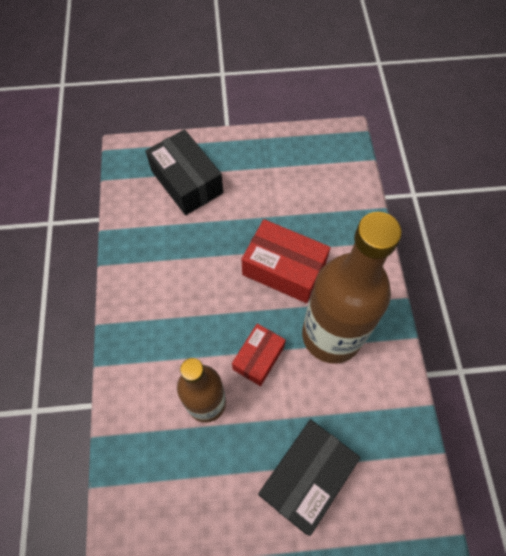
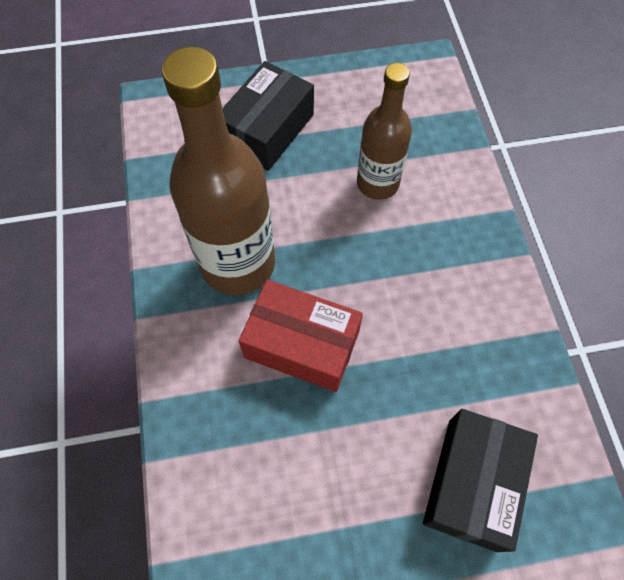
camera: 175 degrees right, 0 degrees up
(187, 182) = (472, 483): black box -> black box turned 60 degrees clockwise
(258, 358) = (325, 231): red box -> none

